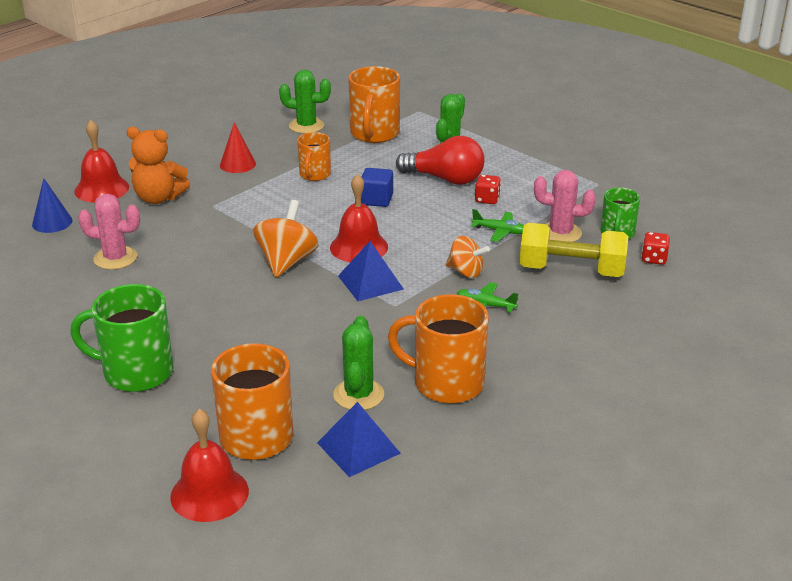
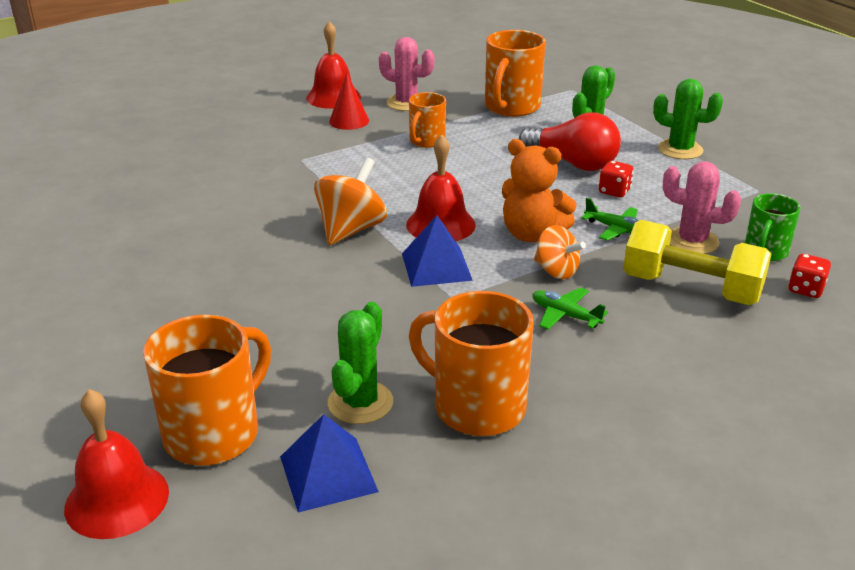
camera: 15 degrees right, 0 degrees up
(52, 222) = (128, 155): blue cone -> none
(102, 189) = (196, 129): red bell -> red bell (333, 97)
(115, 258) = (169, 200): pink cactus -> pink cactus (406, 103)
(136, 372) = (118, 330): green mug -> none
(158, 198) = (249, 145): orange teddy bear -> orange teddy bear (532, 234)
(306, 126) = (441, 91): green cactus -> green cactus (680, 150)
(376, 200) = (484, 176): blue cube -> none

